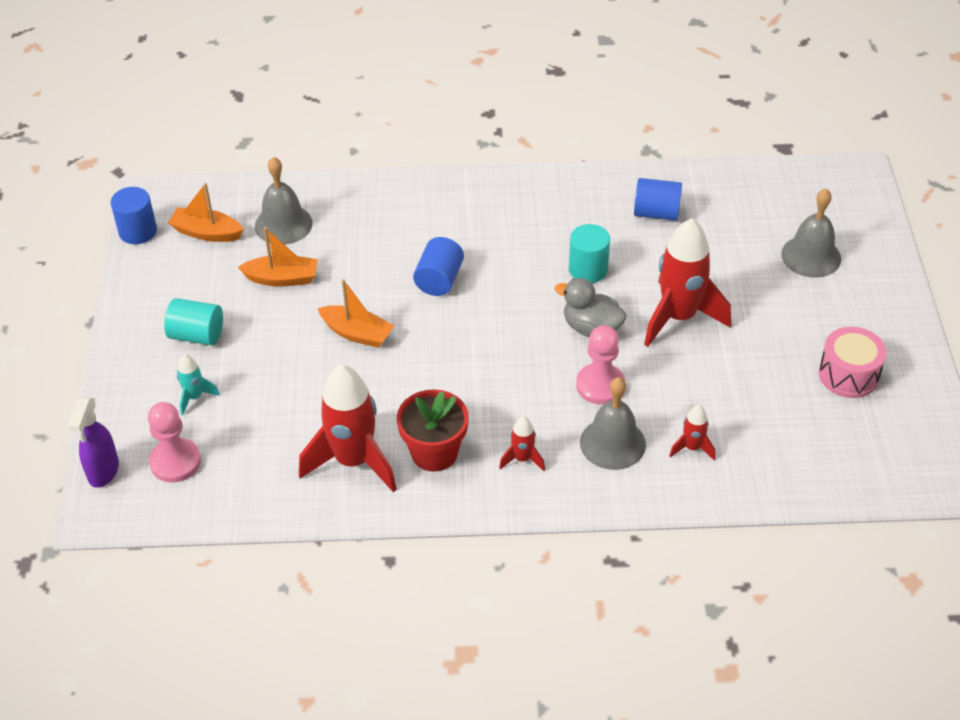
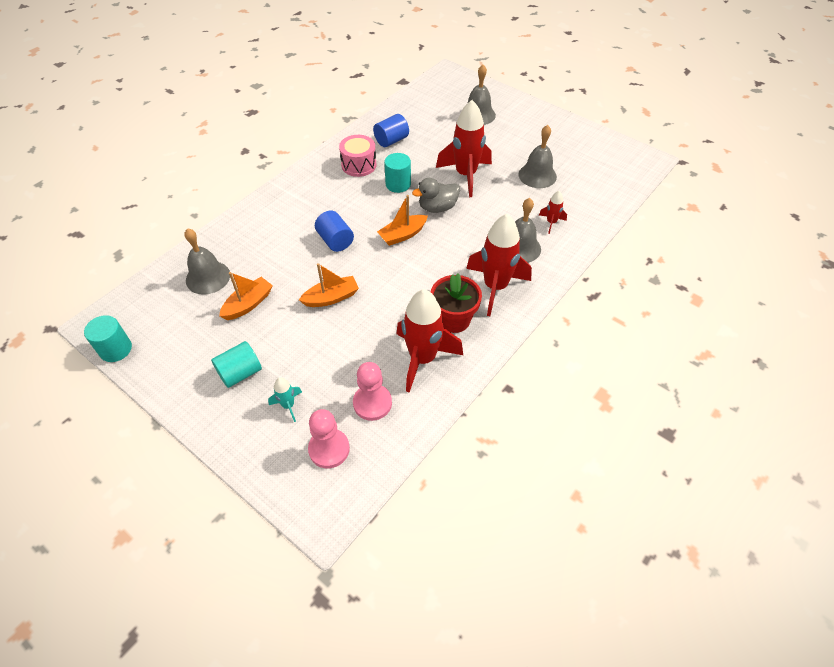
camera: 50 degrees left, 5 degrees up
(103, 472) = (293, 496): purple spray bottle -> none
(138, 231) = (115, 349): blue cylinder -> turquoise cylinder
(207, 233) = (165, 316): orange boat -> orange boat (402, 235)
(522, 459) = (495, 287): red rocket -> red rocket, size x2.18
(600, 385) = (478, 228): pink pawn -> pink pawn (372, 403)
(765, 383) = (537, 175): none -> grey bell
(848, 375) = (559, 149): pink drum -> pink drum (359, 165)

